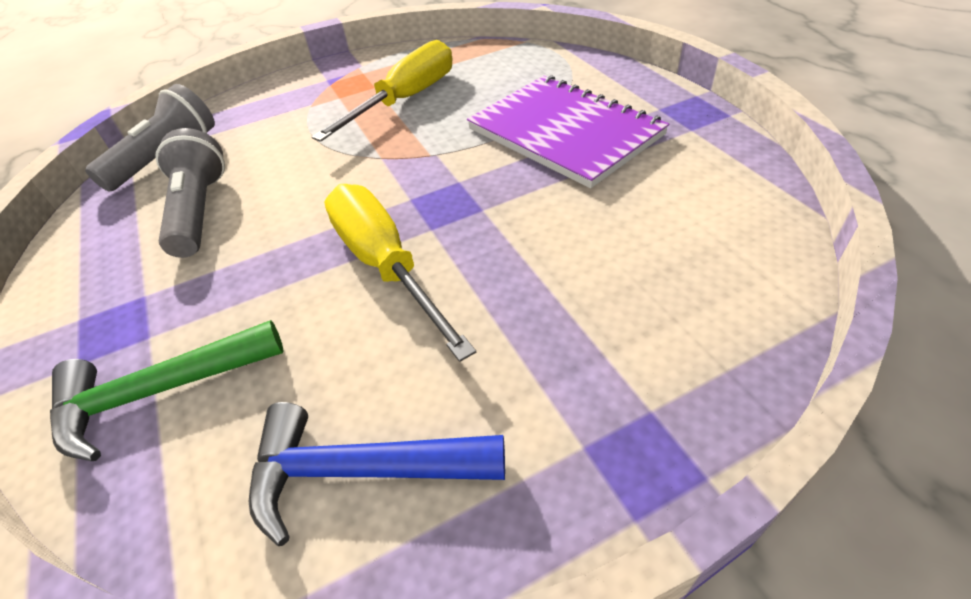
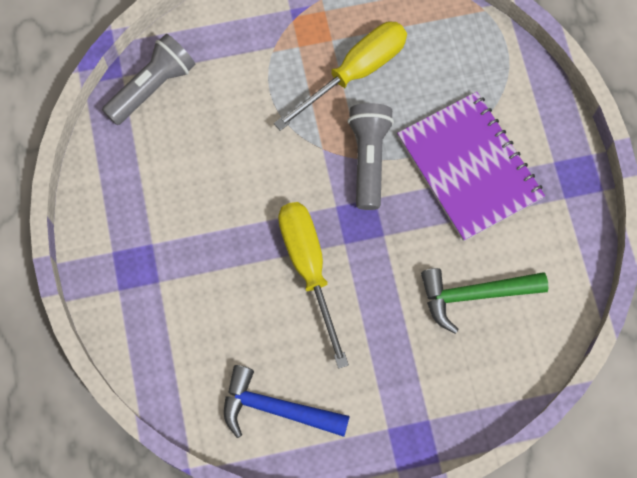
camera: 10 degrees right, 25 degrees up
(158, 392) = (169, 327): green hammer -> green hammer (474, 295)
(199, 211) = (183, 168): grey flashlight -> grey flashlight (368, 159)

